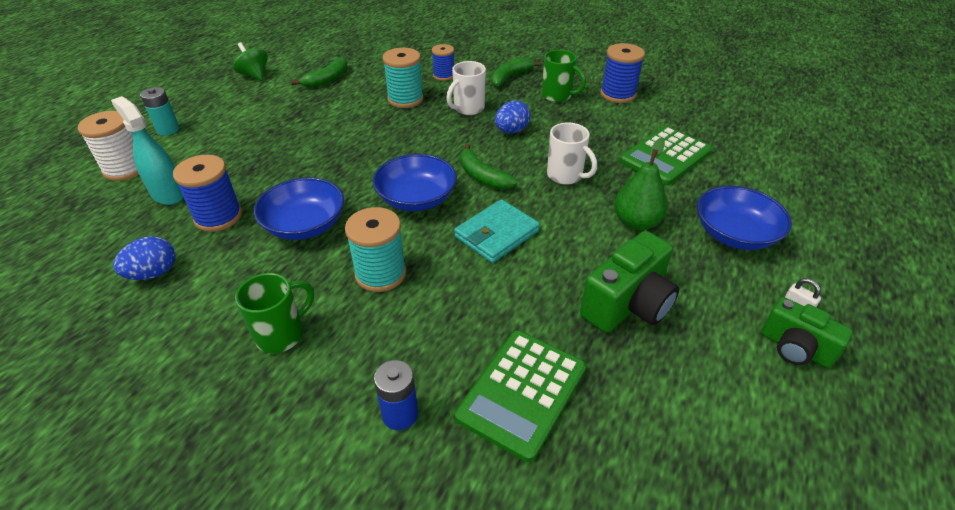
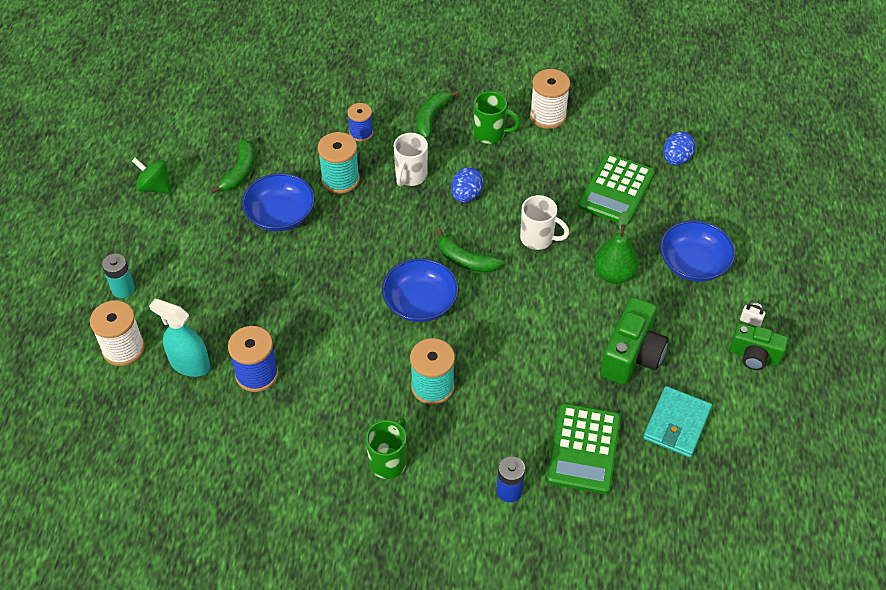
camera: 20 degrees left, 10 degrees up
(153, 273) = (245, 444): blue egg -> blue egg (676, 159)
(305, 225) = (340, 359): blue bowl -> blue bowl (280, 215)
(496, 234) = (506, 320): turquoise wallet -> turquoise wallet (676, 424)
(618, 94) = (548, 116): blue spool -> white spool

